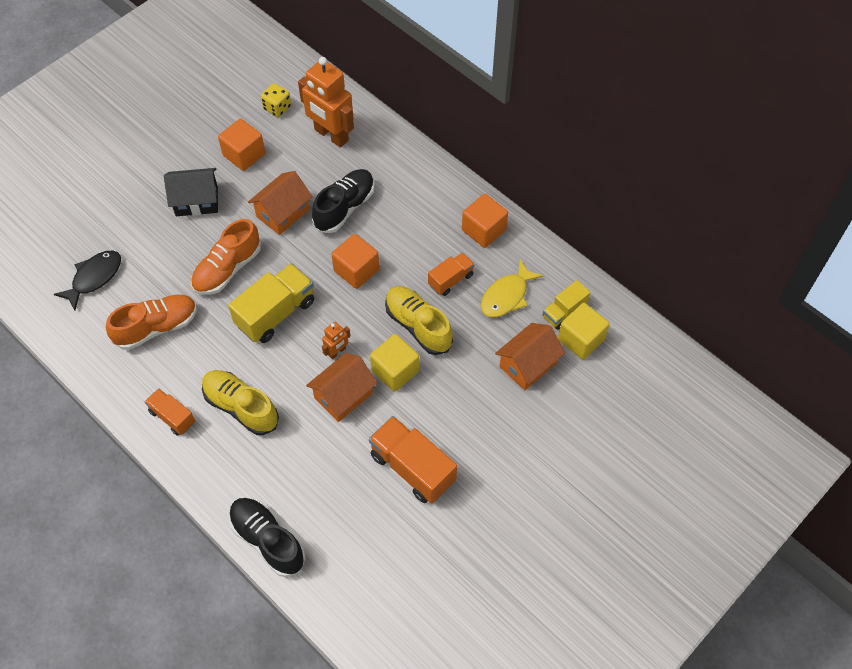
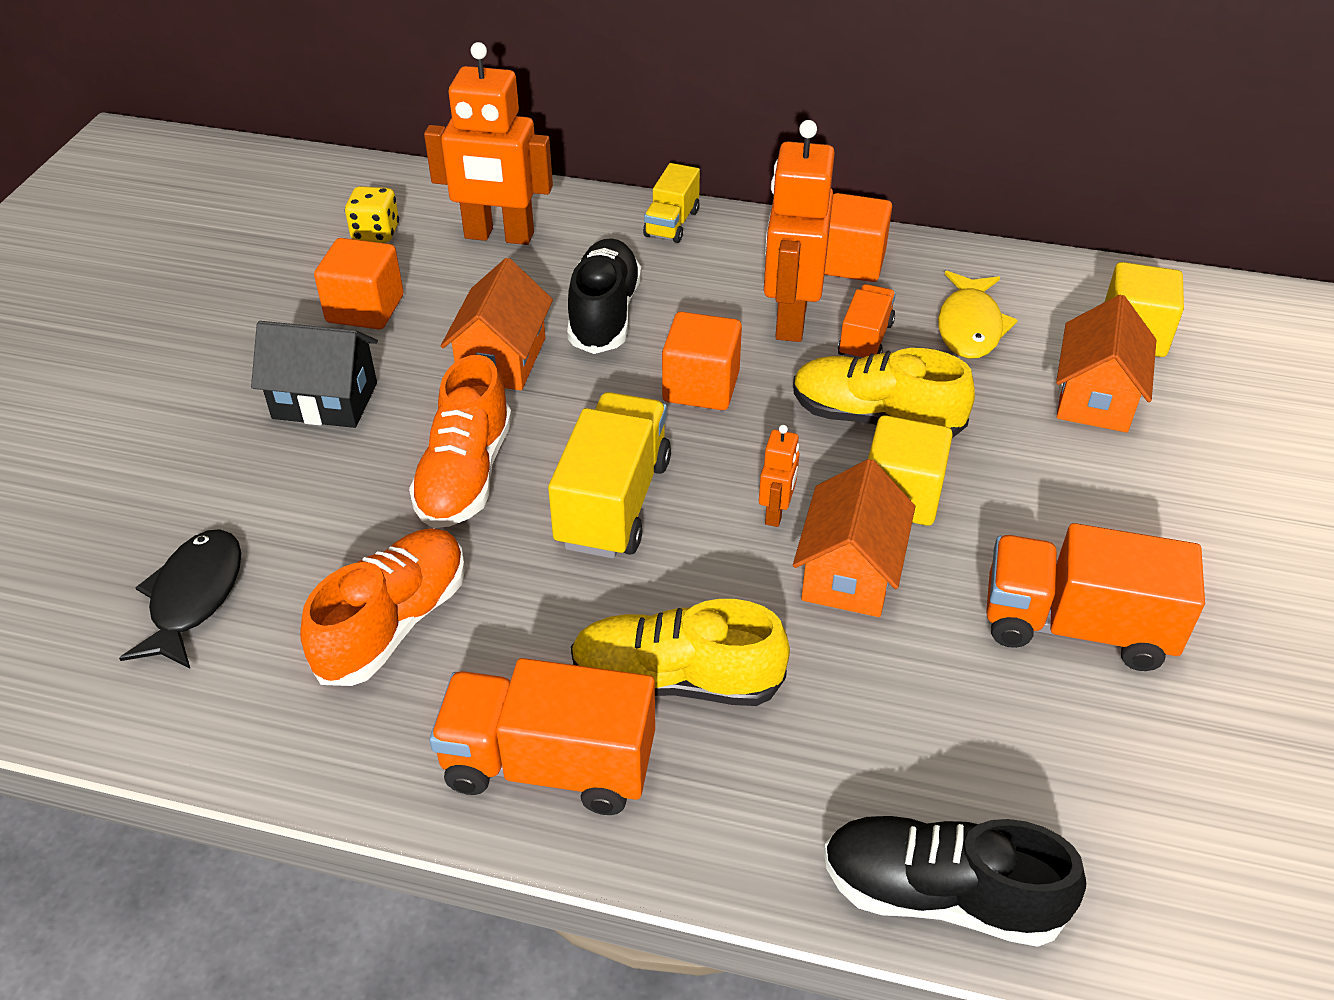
camera: 30 degrees left, 15 degrees down
(172, 417) = (549, 765): orange truck -> orange truck, size x1.73
(196, 201) = (325, 401): black house -> black house turned 45 degrees clockwise
(426, 251) = (790, 319): none -> orange robot
(564, 312) = (1072, 312): yellow truck -> yellow truck (672, 223)

